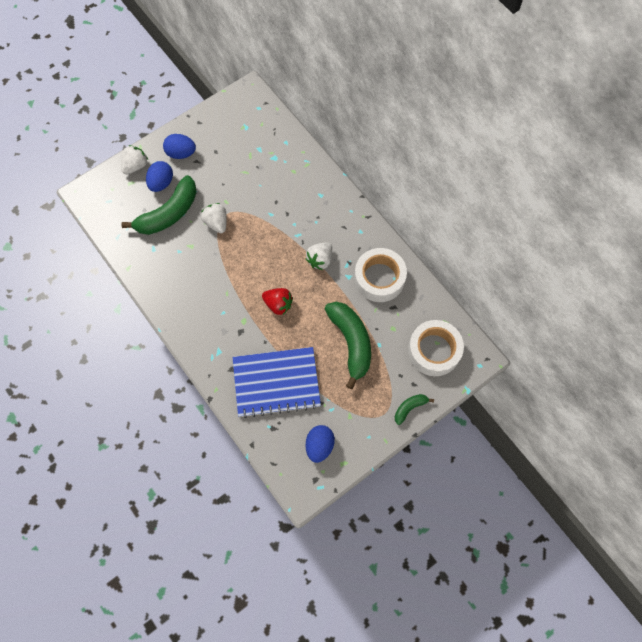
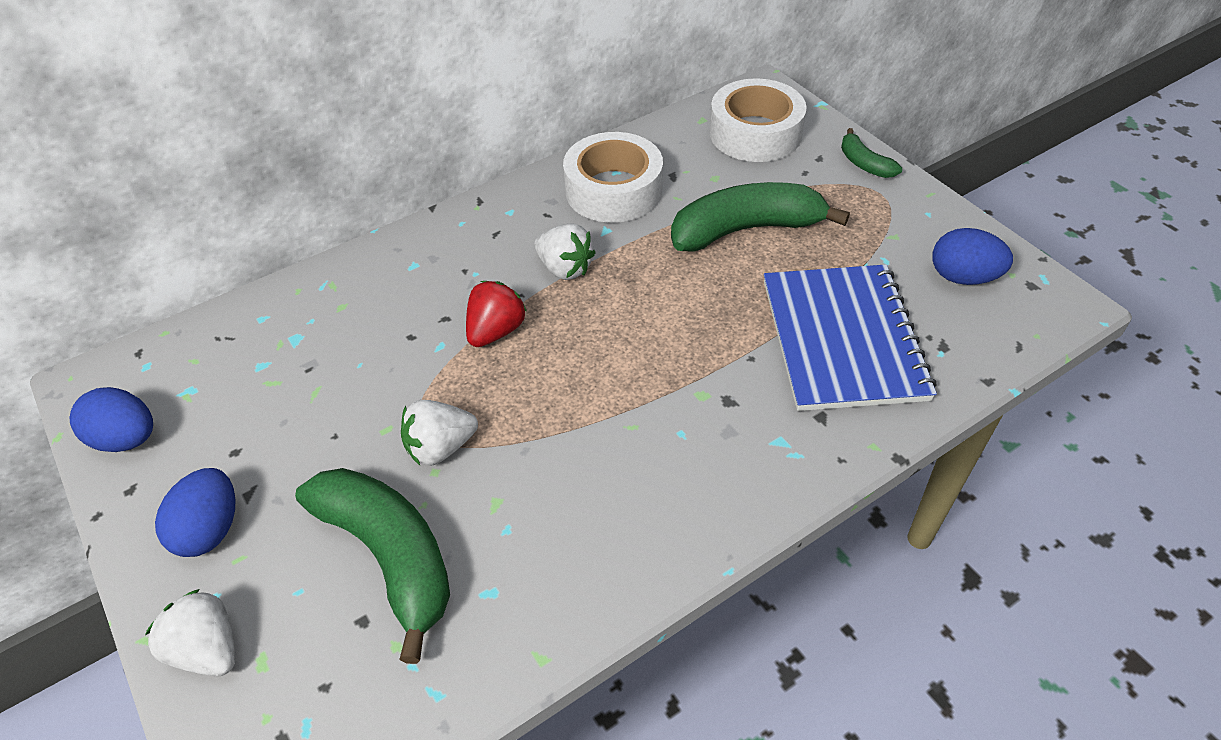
camera: 85 degrees left, 20 degrees down
(161, 183) = (288, 577): blue egg -> blue egg (126, 439)
(278, 304) = (663, 334): red strawberry -> red strawberry (496, 331)

